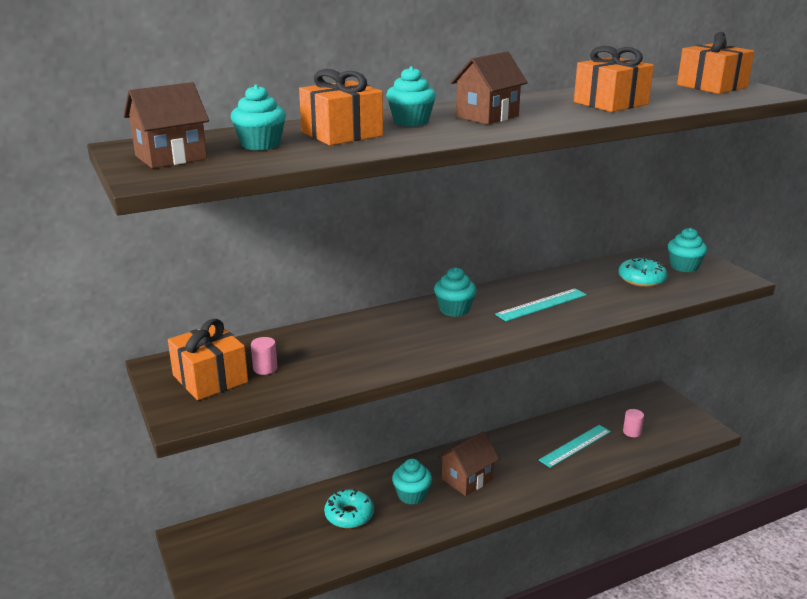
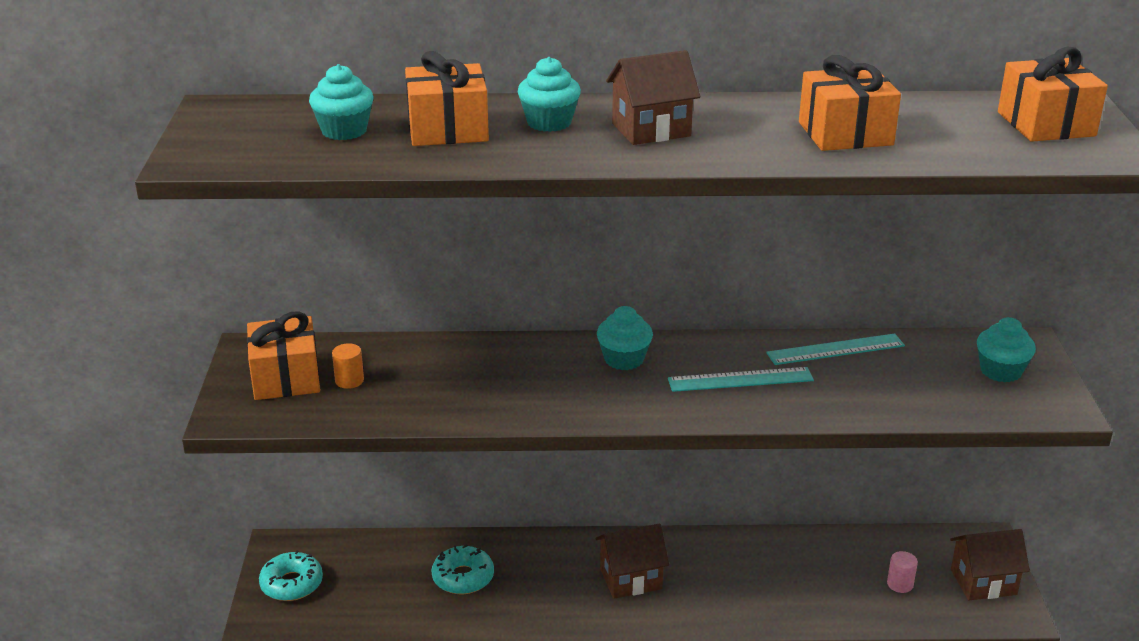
camera: 25 degrees right, 5 degrees up
(171, 157) = (238, 133): brown house -> brown house (983, 582)
(265, 368) = (349, 381): pink cylinder -> orange cylinder
(412, 495) = (550, 577): turquoise cupcake -> none
(575, 446) = (805, 579): turquoise ruler -> turquoise ruler (835, 349)
(641, 279) = (916, 376): turquoise donut -> turquoise donut (292, 584)

